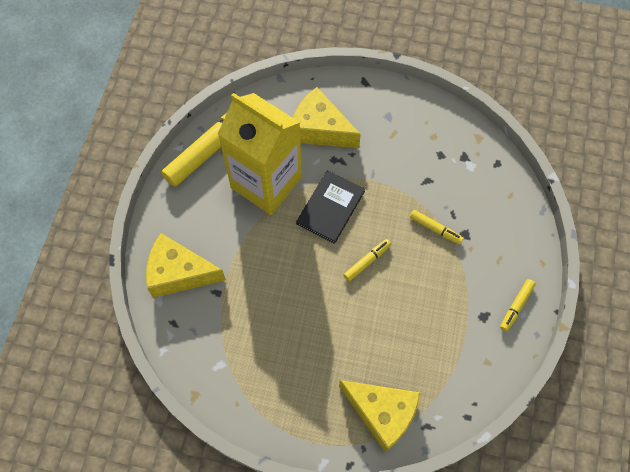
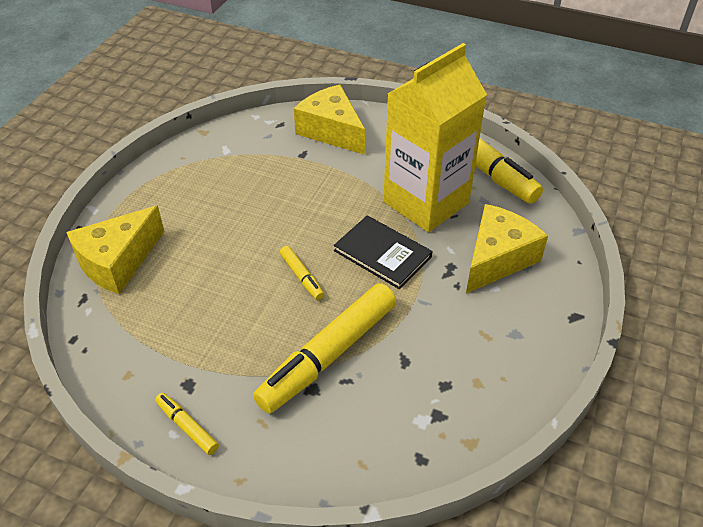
camera: 100 degrees right, 20 degrees down
(179, 273) = (331, 131): yellow cheese -> yellow cheese turned 60 degrees counterclockwise
(435, 229) = (328, 355): yellow marker -> yellow marker, size x2.24

